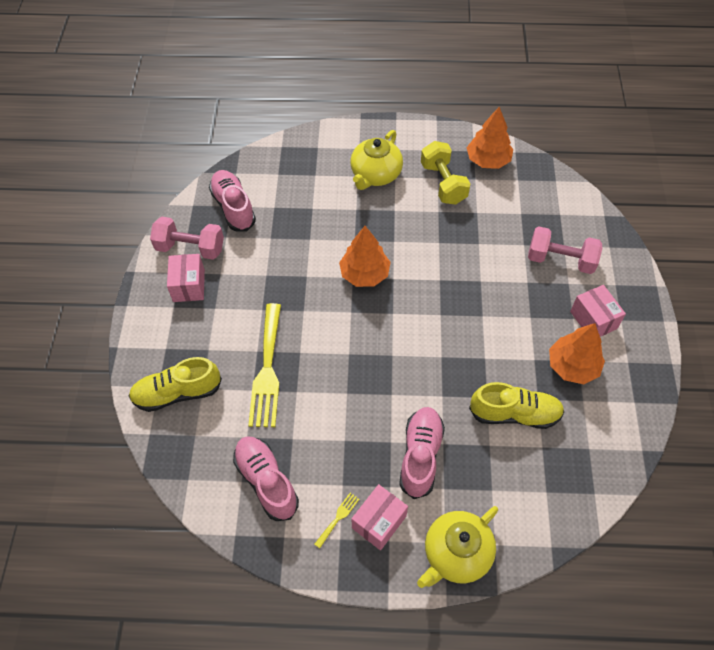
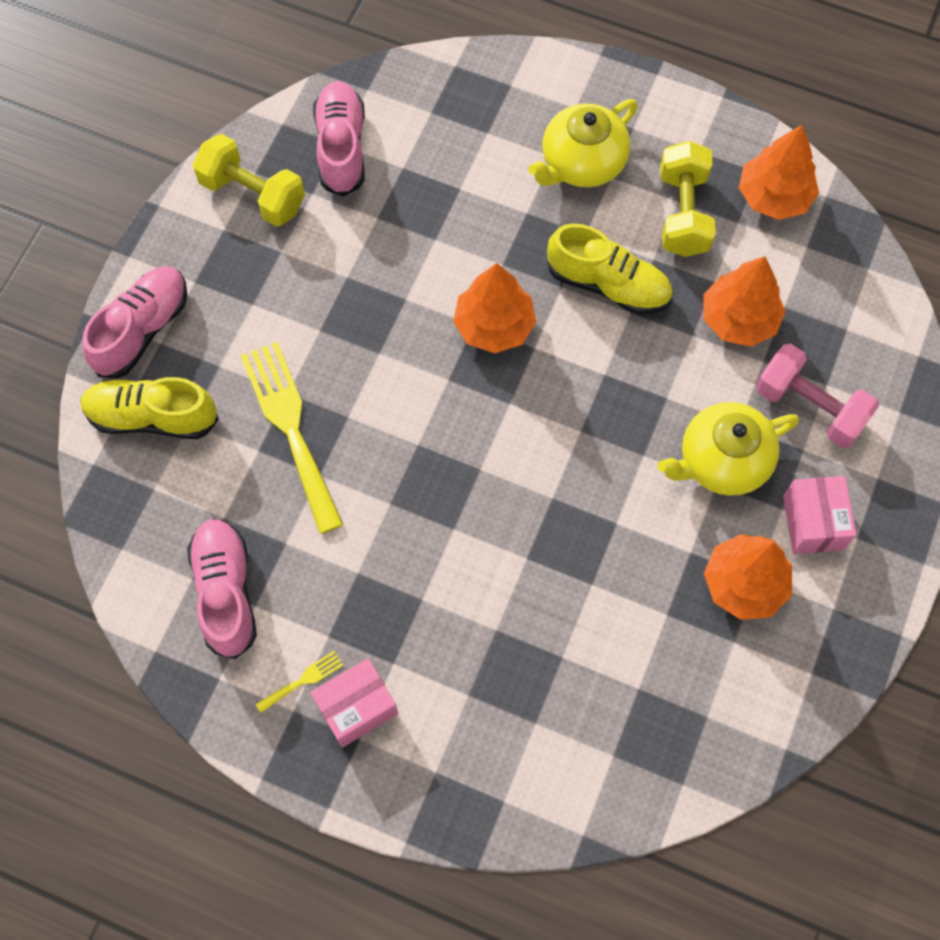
camera: 20 degrees right, 10 degrees up
(189, 285) = (228, 255): pink box -> none
(190, 248) = (253, 195): pink dumbbell -> yellow dumbbell
(267, 370) = (290, 428): yellow fork -> yellow fork turned 135 degrees clockwise
(420, 456) = (456, 635): pink shoe -> pink shoe (142, 330)
(456, 554) = (444, 793): yellow teapot -> yellow teapot (722, 461)
(500, 227) = (739, 319): none -> orange tree
(514, 414) = (621, 624): yellow shoe -> yellow shoe (608, 284)

